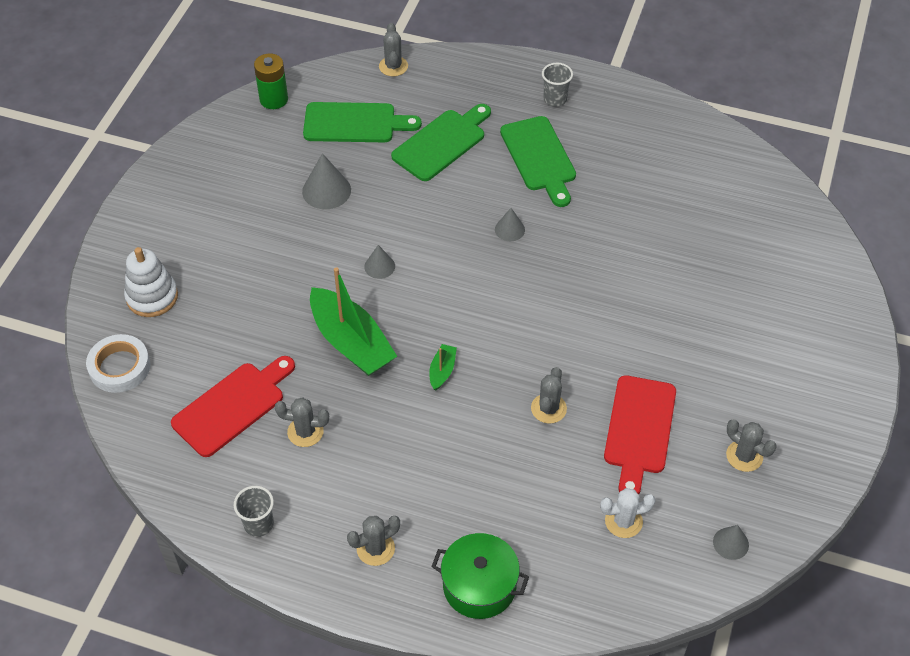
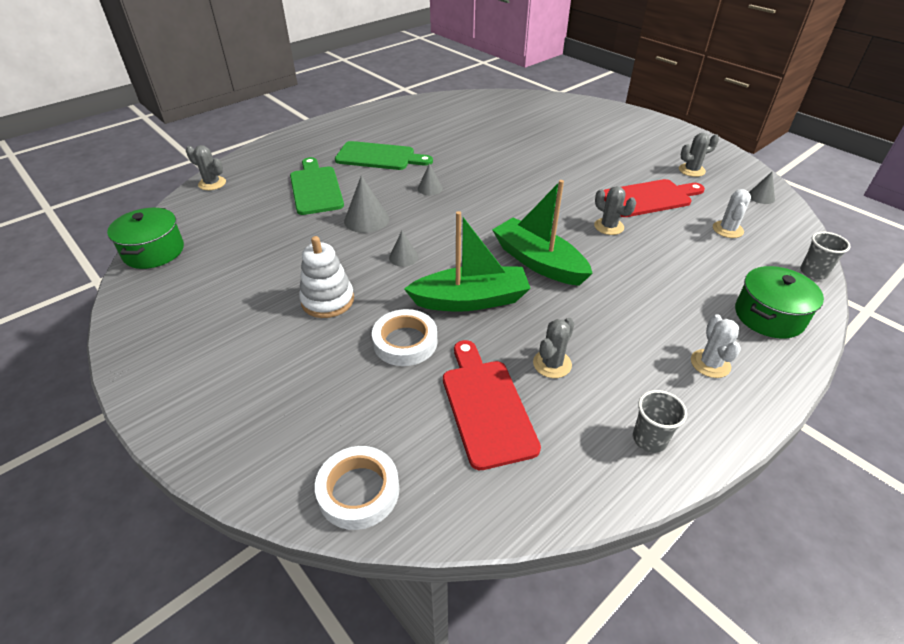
camera: 60 degrees left, 10 degrees down
(152, 297) = (287, 423): white stacking toy -> white stacking toy (327, 300)
(271, 322) = (405, 342): none -> white tape
(274, 99) = (154, 251): green battery -> green pot
(326, 190) = (292, 257): grey cone -> grey cone (366, 219)
(355, 123) = (241, 219): green cutting board -> none
(375, 548) = (710, 363): grey cactus -> white cactus
(442, 371) = (539, 262): green boat -> green boat, size x2.26
(555, 99) = (336, 135): grey cup -> grey cup (813, 273)
(639, 430) = (649, 198): red cutting board -> red cutting board turned 60 degrees counterclockwise

